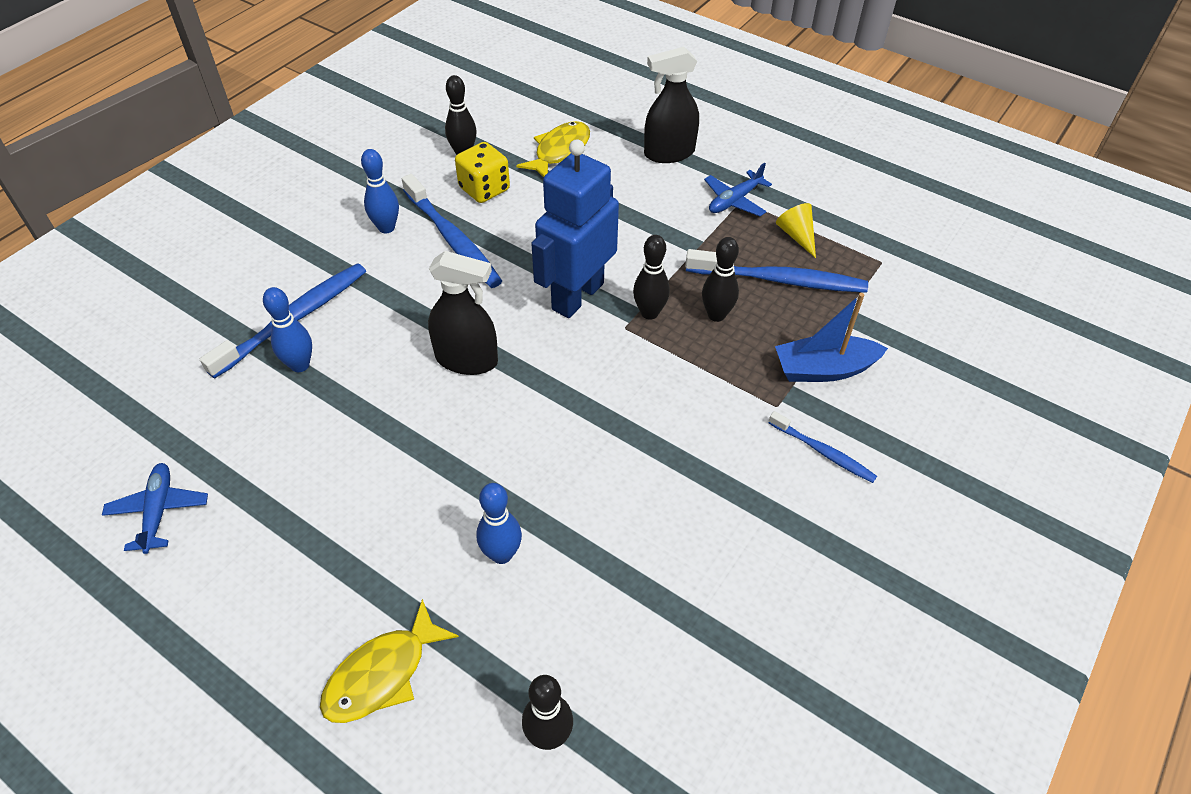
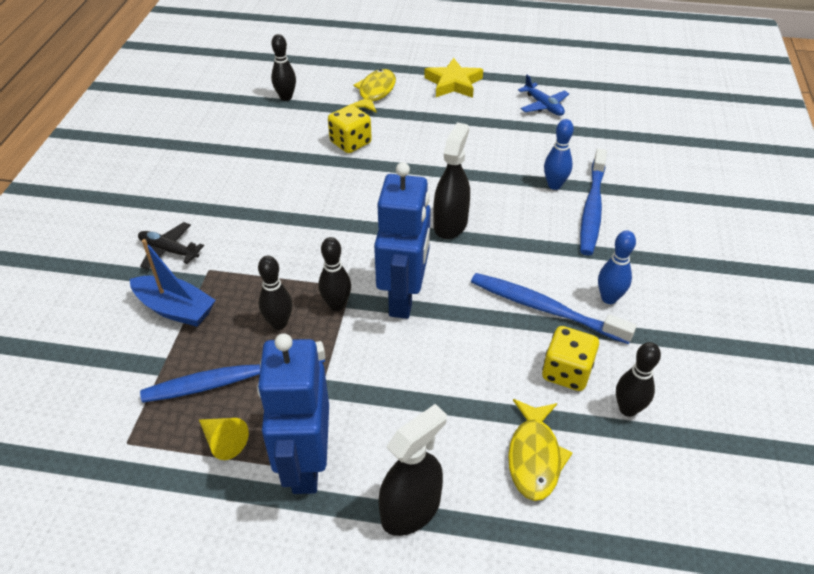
camera: 155 degrees right, 5 degrees down
(235, 636) = (453, 83): none -> yellow star
(467, 360) = (450, 224): black spray bottle -> black spray bottle turned 120 degrees clockwise
(501, 554) = (350, 143): blue bowling pin -> yellow dice
(734, 201) = (305, 464): blue plane -> blue robot
(822, 452) = (169, 250): blue toothbrush -> black plane
(824, 369) = (175, 309): blue boat -> blue boat turned 60 degrees clockwise

